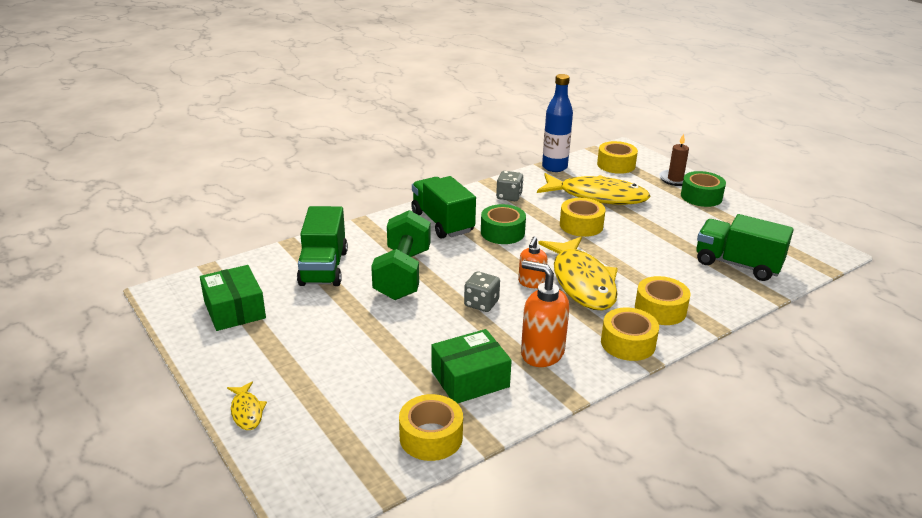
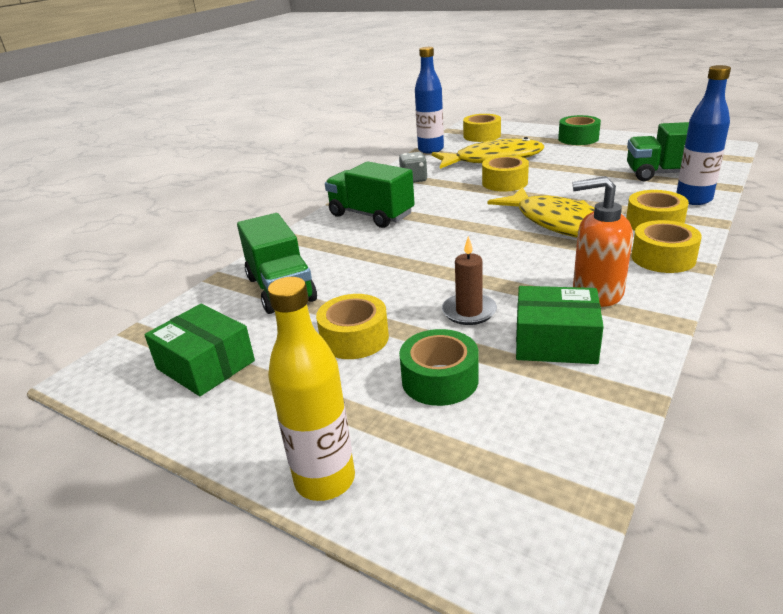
camera: 20 degrees left, 0 degrees up
(247, 411) = (325, 480): yellow fish -> yellow bottle
(403, 274) = (376, 269): green dumbbell -> none
(431, 437) = (583, 418): yellow tape -> yellow tape (354, 338)
(470, 379) = (555, 341): green box -> green box turned 60 degrees clockwise
(481, 303) = (486, 269): grey dice -> none
(502, 232) = (439, 207): green tape -> green tape (440, 379)
(531, 283) = (514, 238): orange soap dispenser -> none
(675, 179) = (542, 133): brown candle -> brown candle (469, 311)
(724, 298) = (693, 199): none -> blue bottle

